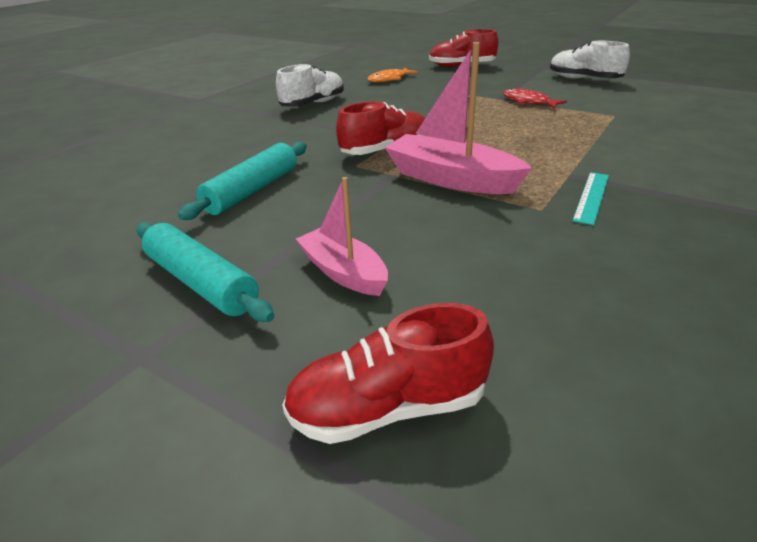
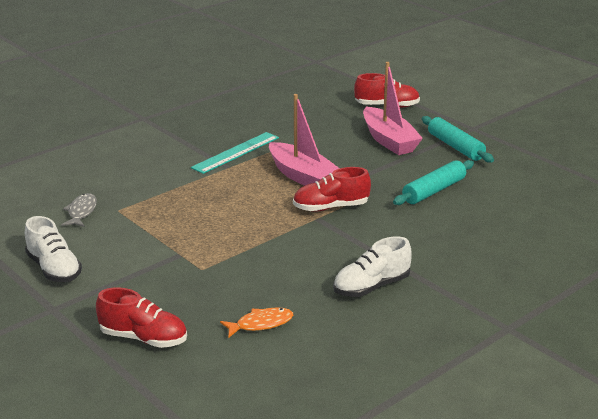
camera: 165 degrees left, 5 degrees down
(343, 272) = (389, 140): pink boat -> pink boat, size x1.59
(528, 102) = (160, 242): red fish -> none
(591, 197) = (236, 152): turquoise ruler -> turquoise ruler, size x1.59
(645, 109) = (81, 212): none -> grey fish

